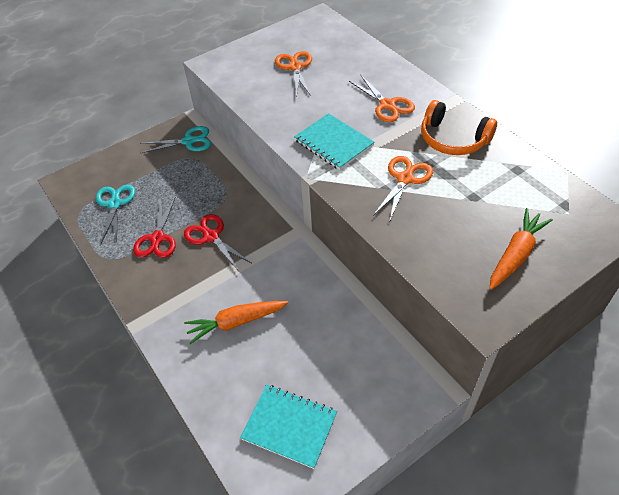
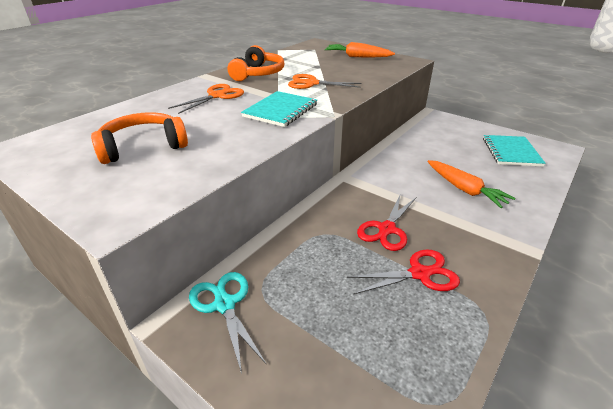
camera: 110 degrees left, 15 degrees down
(114, 204) = (393, 352): turquoise scissors -> none
(295, 67) = (143, 147): orange scissors -> orange headphones

